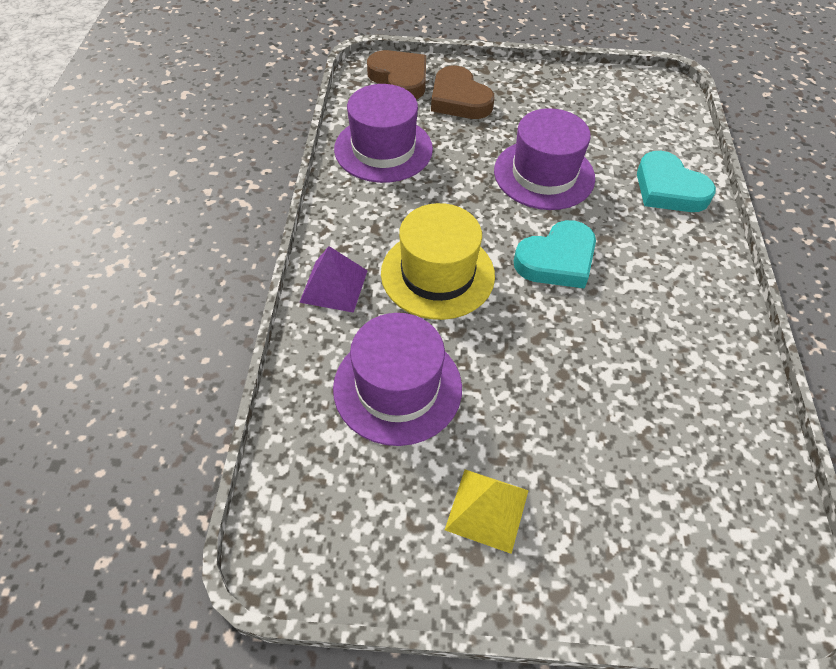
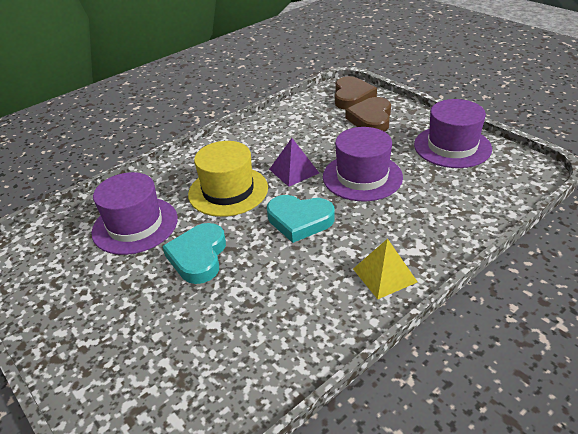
camera: 50 degrees right, 15 degrees down
(334, 286) = (176, 169): purple pyramid -> purple pyramid (294, 171)
(383, 149) = (291, 124): purple hat -> purple hat (452, 146)
(487, 509) = (87, 300): yellow pyramid -> yellow pyramid (384, 275)
(669, 189) = (437, 225): turquoise heart -> turquoise heart (198, 256)

